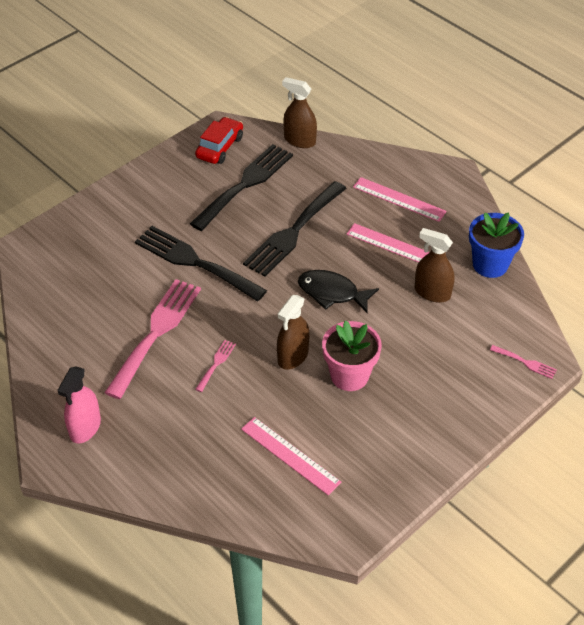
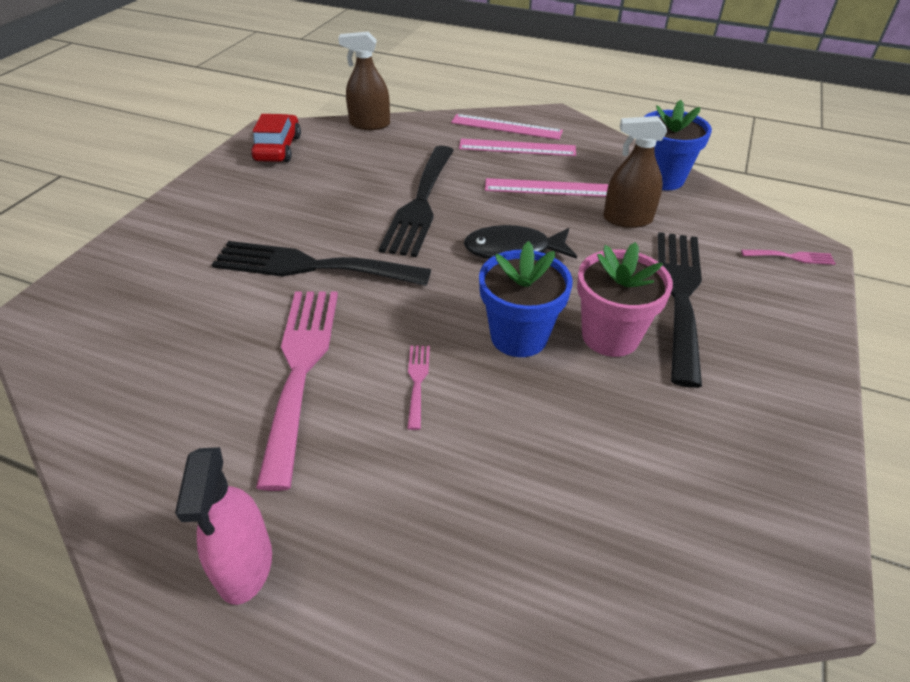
camera: 25 degrees left, 5 degrees down
(245, 184) = (330, 174): black fork -> black fork (680, 295)
(290, 455) = (617, 476): pink ruler -> pink ruler (506, 127)
(293, 356) = (519, 336): brown spray bottle -> blue flower pot

